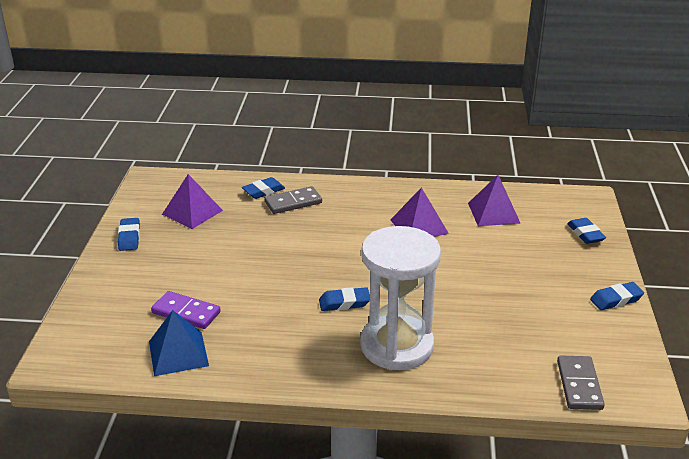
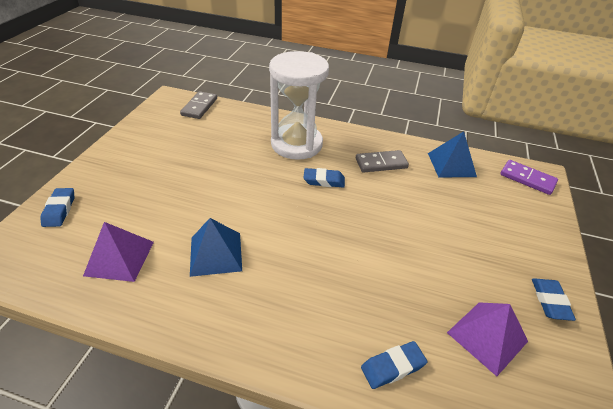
camera: 170 degrees left, 10 degrees up
(186, 312) = (454, 195): purple domino -> purple domino (527, 179)
(293, 202) = (352, 329): grey domino -> grey domino (381, 163)
(419, 226) = (216, 253): purple pyramid -> blue pyramid
(616, 299) = (115, 147): blue eraser -> none

